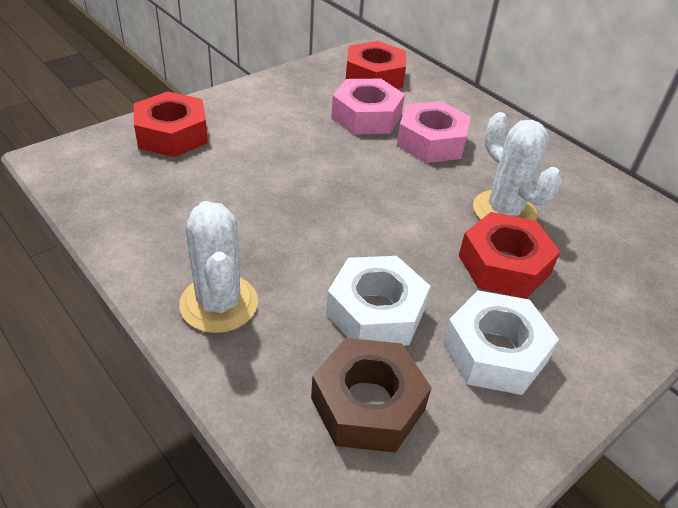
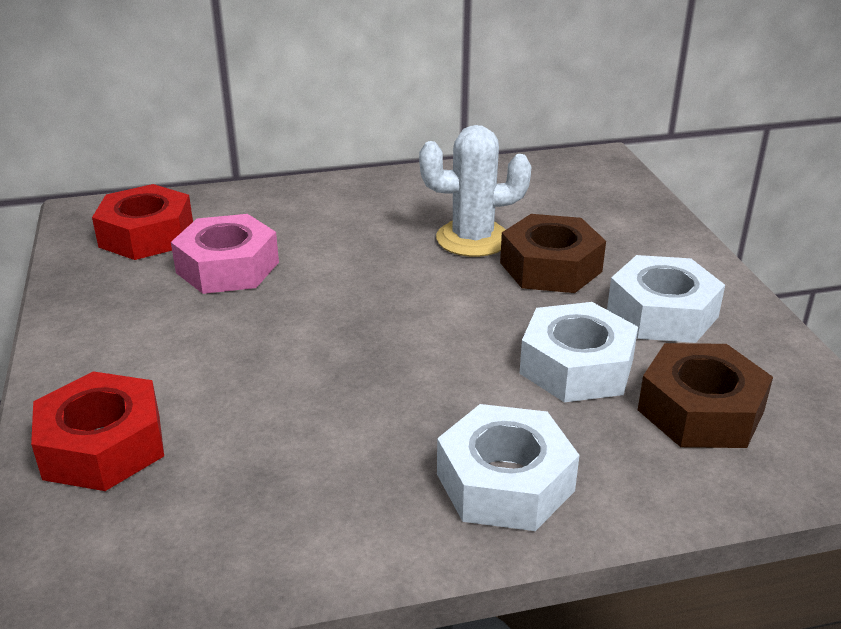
camera: 60 degrees left, 10 degrees down
(219, 303) = (505, 482): white cactus -> white nut
(431, 142) = (320, 241): pink nut -> none
(504, 265) = (551, 267): red nut -> brown nut

